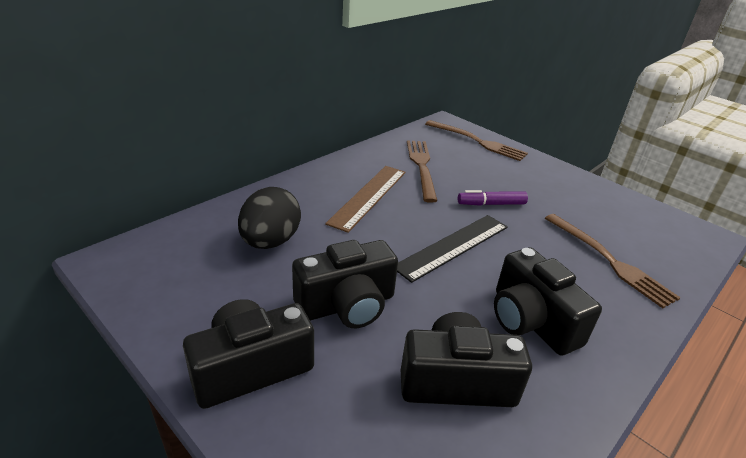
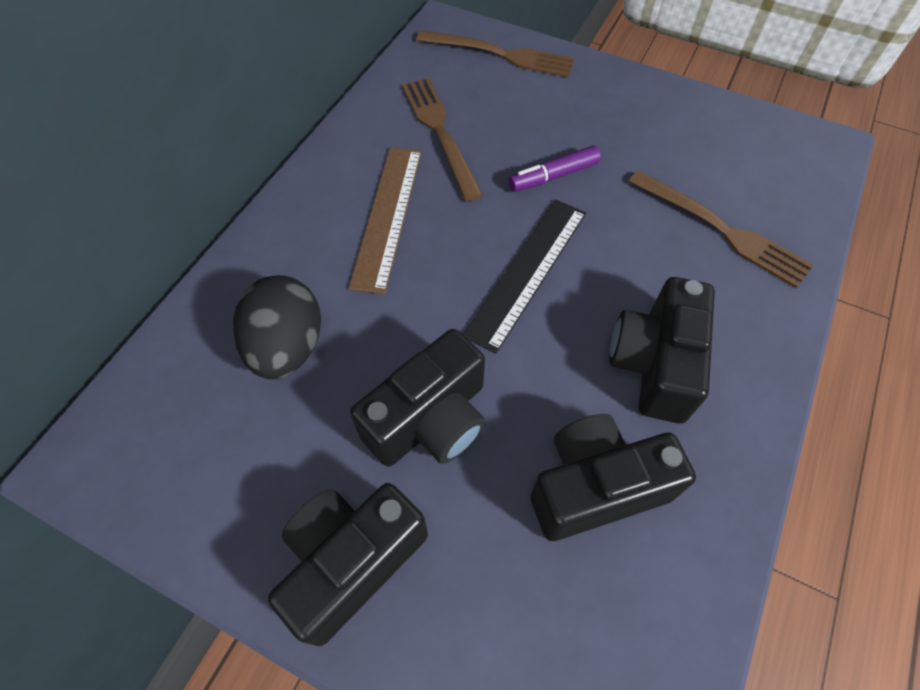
camera: 15 degrees left, 25 degrees up
(531, 321) = (655, 363): black camera -> black camera turned 60 degrees clockwise

